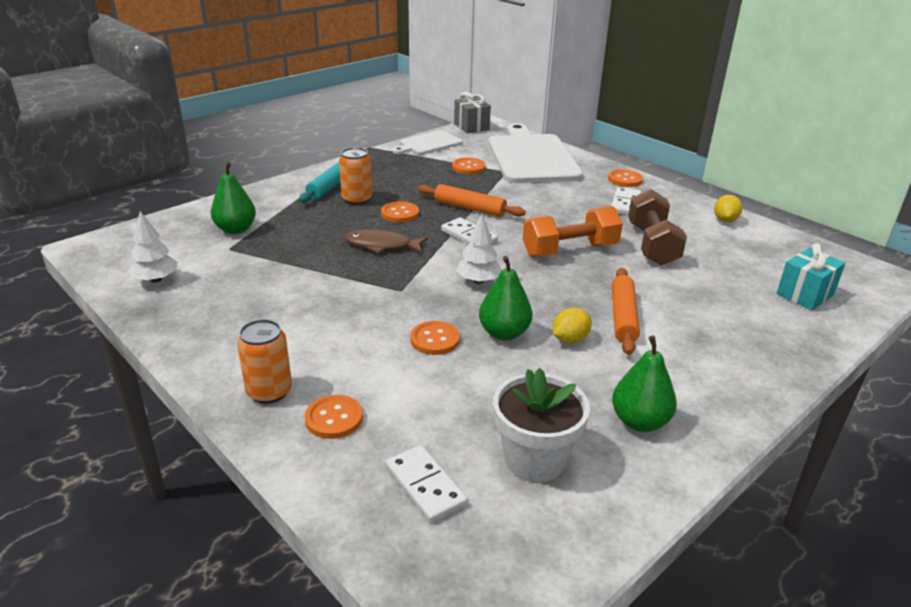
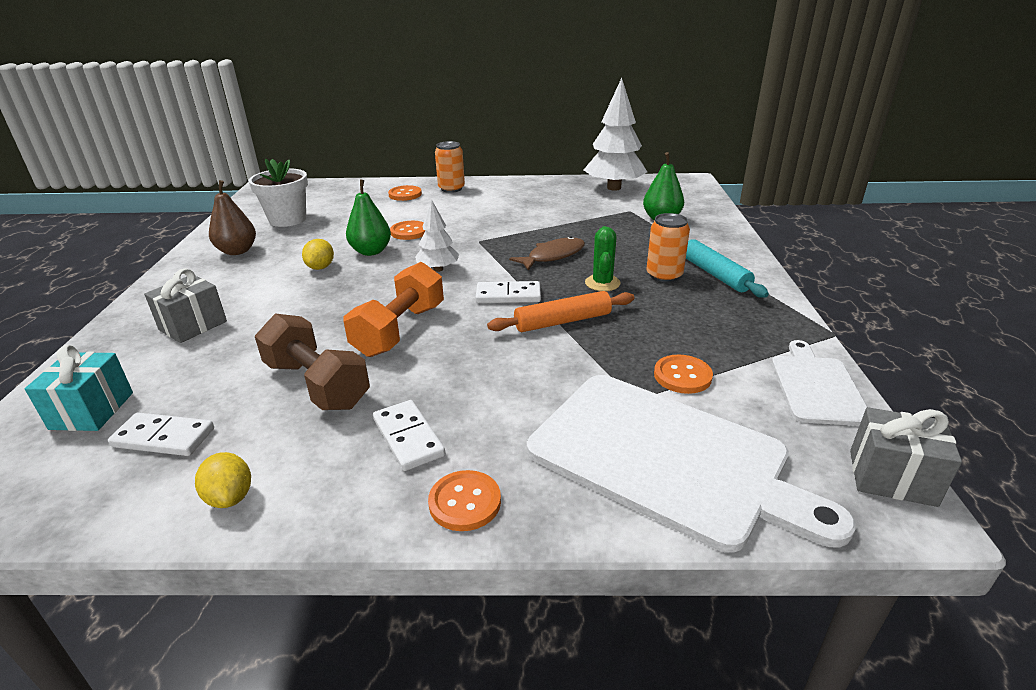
camera: 135 degrees right, 0 degrees up
(156, 279) = (614, 188): white tree -> white tree, size x1.85
(400, 213) = (602, 283): orange button -> green cactus
(425, 486) = (331, 197): white domino -> white domino (164, 437)
(623, 317) = (291, 297): orange rolling pin -> none
(639, 421) = (237, 251): green pear -> brown pear
(722, 331) = (193, 326): none -> grey gift

